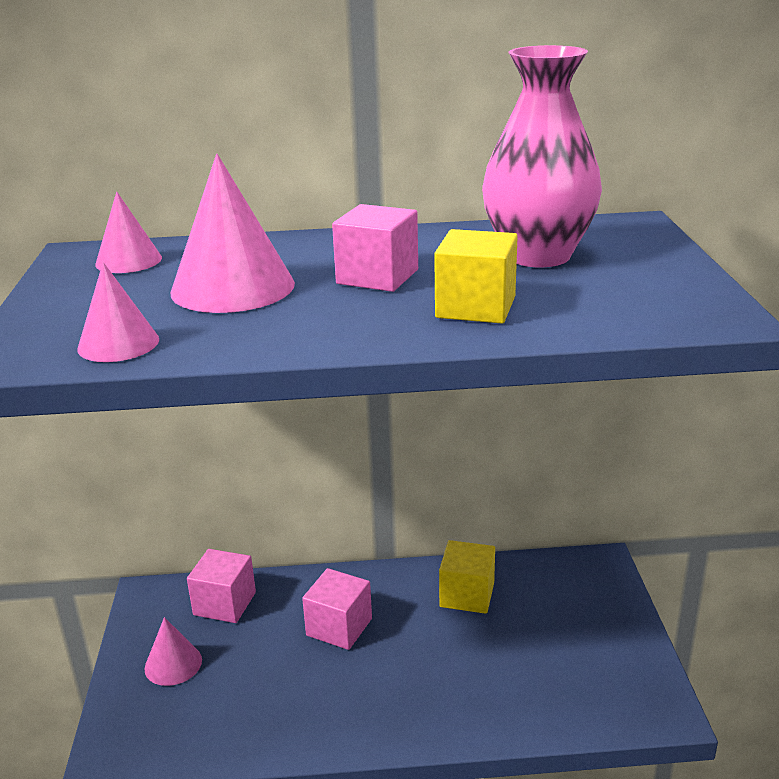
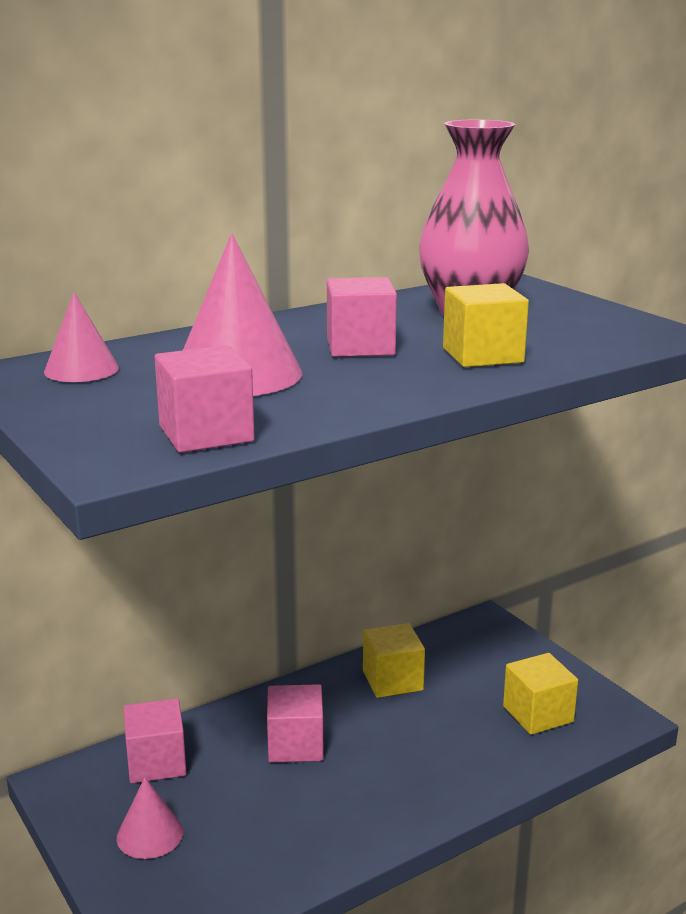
camera: 30 degrees left, 5 degrees down
(118, 344) = (206, 434): pink cone -> pink cube
(576, 675) = (538, 714): none -> yellow cube

